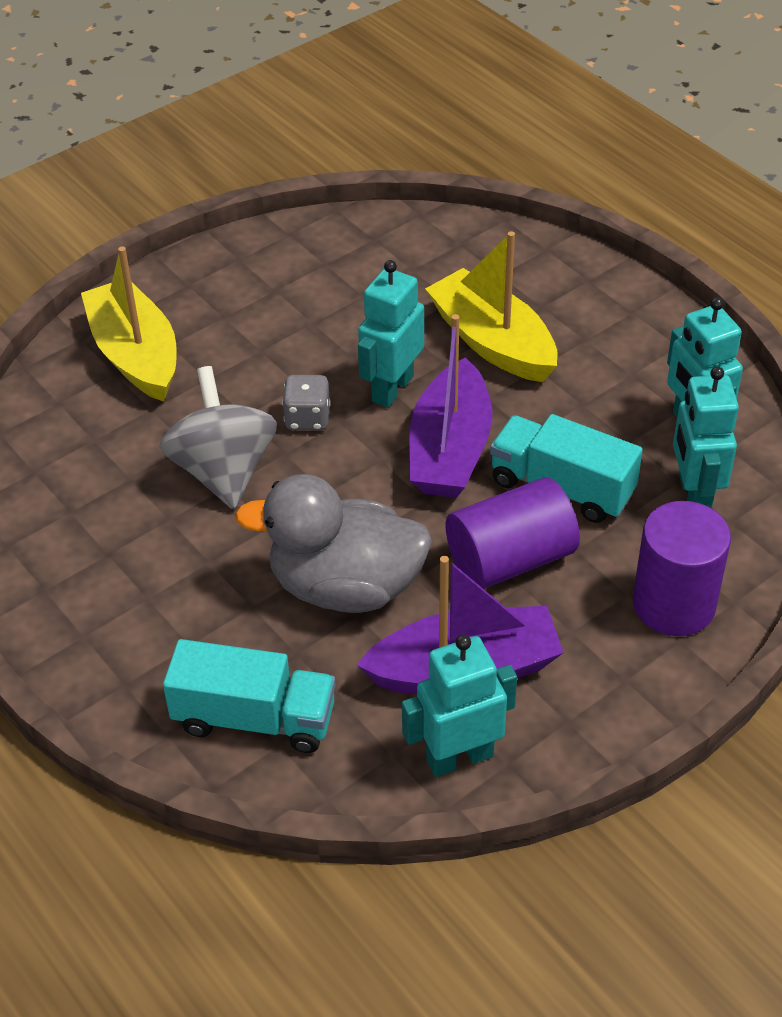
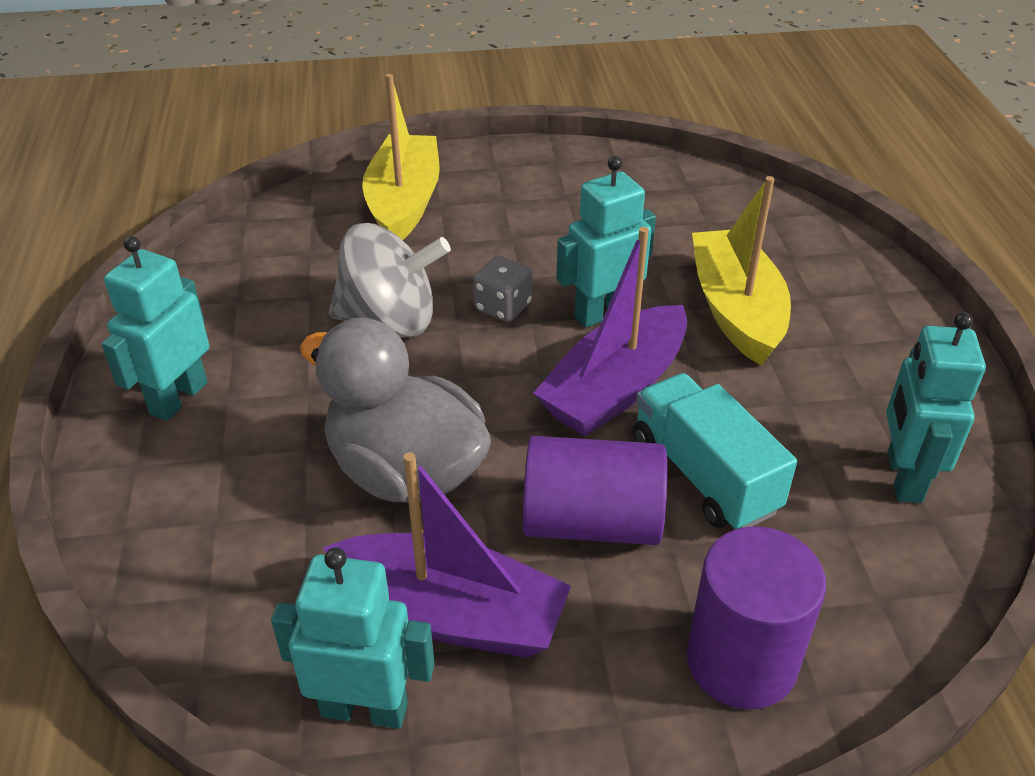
camera: 30 degrees right, 5 degrees down
(223, 471) = (390, 320): grey spinning top -> grey spinning top turned 75 degrees clockwise
(254, 718) = (210, 556): turquoise truck -> none
(693, 496) = (851, 550): turquoise robot -> turquoise robot (178, 398)

